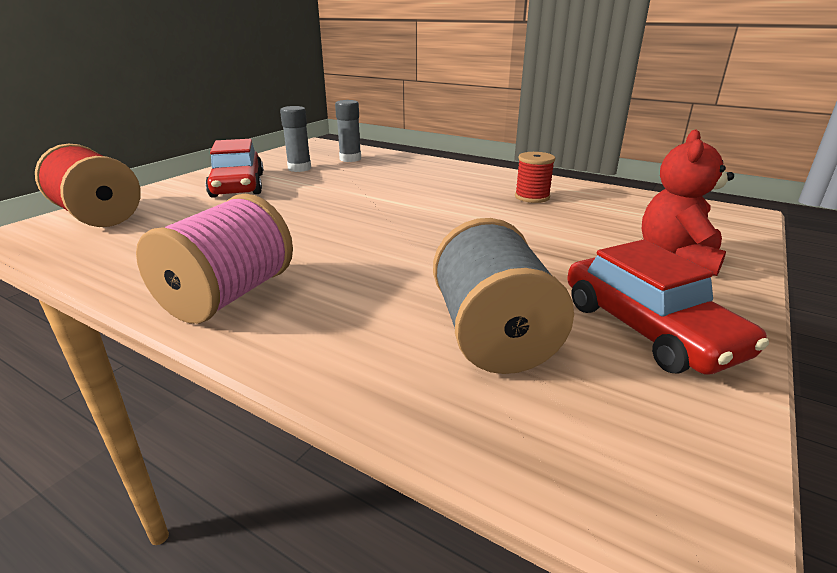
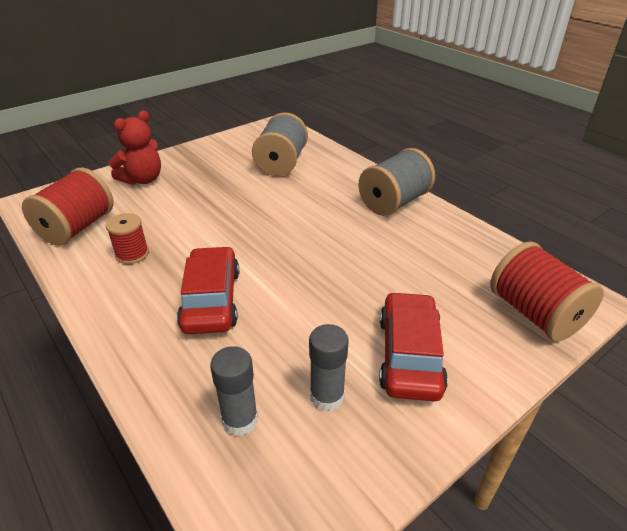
camera: 160 degrees left, 10 degrees up
(228, 296) = (394, 202): pink spool -> grey spool
(627, 204) = (77, 228): none -> red spool
(648, 328) = (218, 155): red car -> red car (211, 300)

